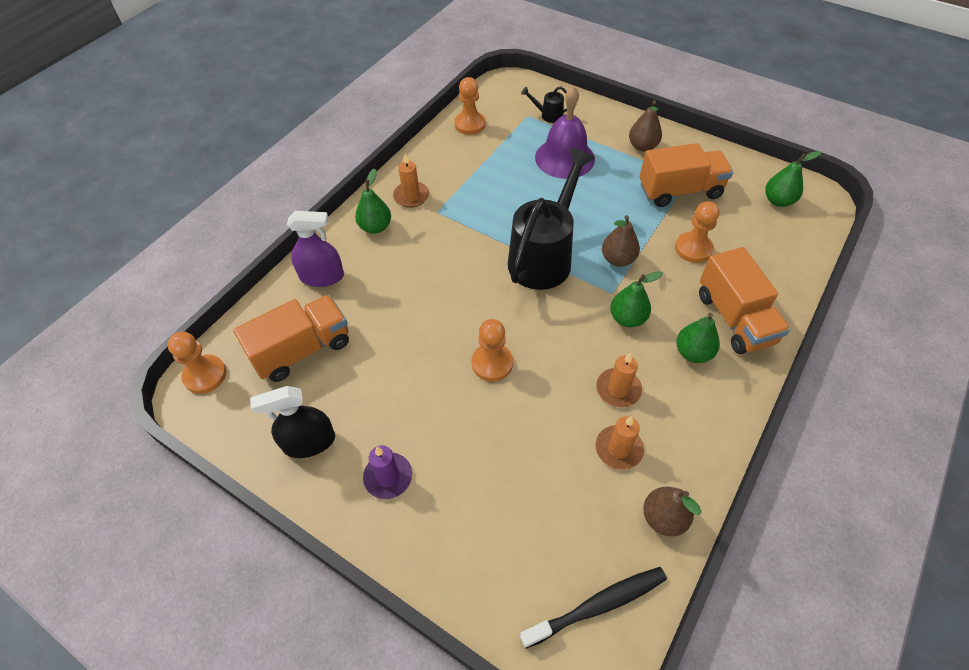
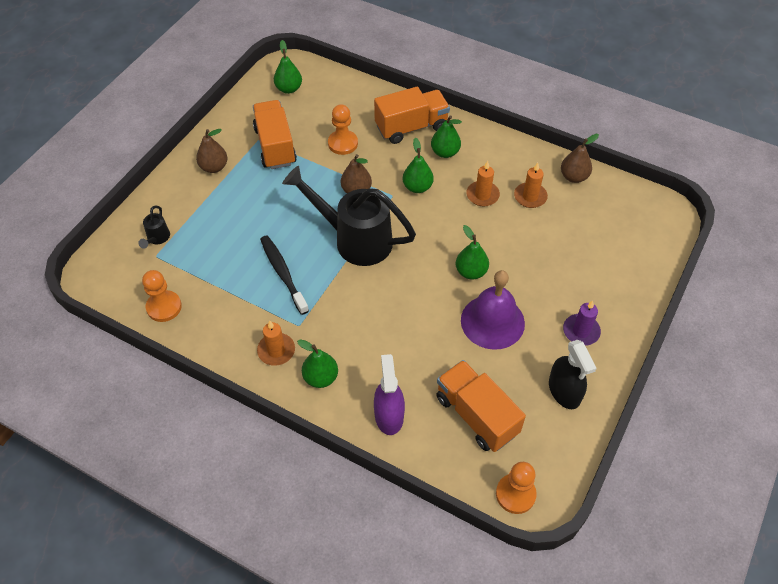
camera: 95 degrees left, 0 degrees up
(492, 363) = (471, 272): orange pawn -> green pear
(564, 158) = (226, 225): purple bell -> purple bell (492, 321)
(597, 605) = (636, 211): black toothbrush -> black toothbrush (283, 273)

